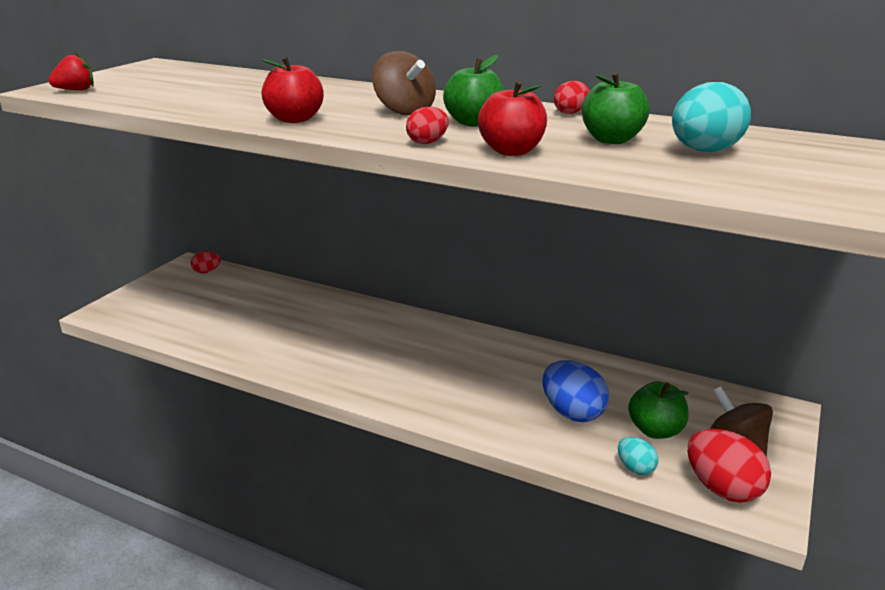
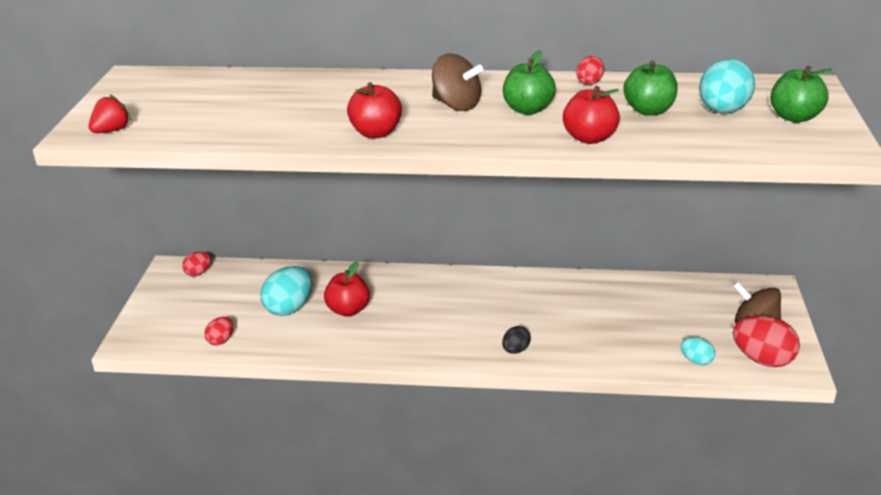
camera: 20 degrees left, 5 degrees up
(254, 316) = (289, 308): none -> turquoise egg
(304, 329) = (348, 310): none -> red apple
(427, 142) = (516, 140): red egg -> red egg (221, 340)
(436, 405) = (515, 350): none -> black egg
(572, 413) = (624, 329): blue egg -> none
(655, 430) = (693, 327): green apple -> green apple (794, 117)

